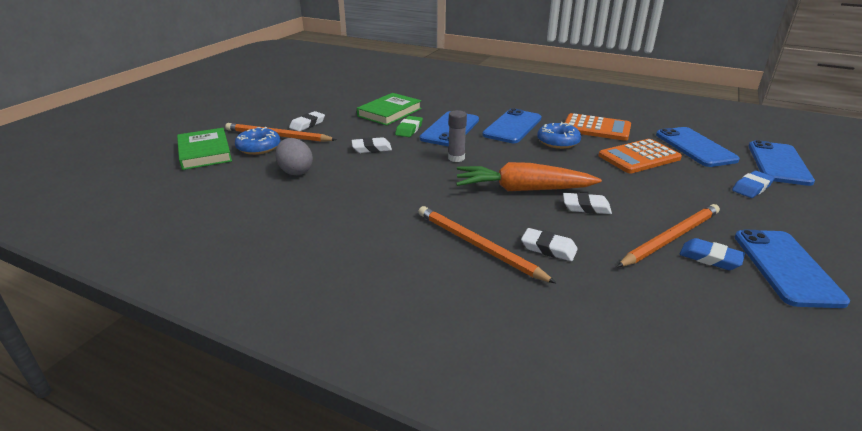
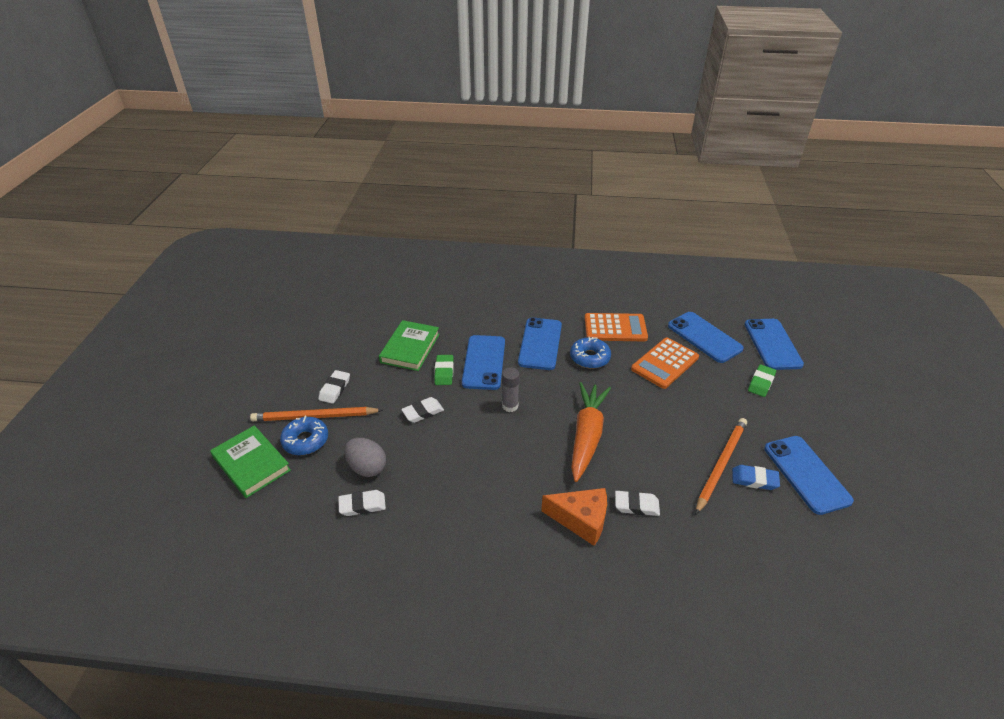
camera: 20 degrees left, 10 degrees up
(478, 246) = (581, 520): orange pencil -> orange cheese
(523, 189) = (587, 435): orange carrot -> orange carrot turned 120 degrees clockwise
(586, 207) = (646, 444): white eraser -> white eraser (362, 505)
(752, 187) = (761, 383): blue eraser -> green eraser

